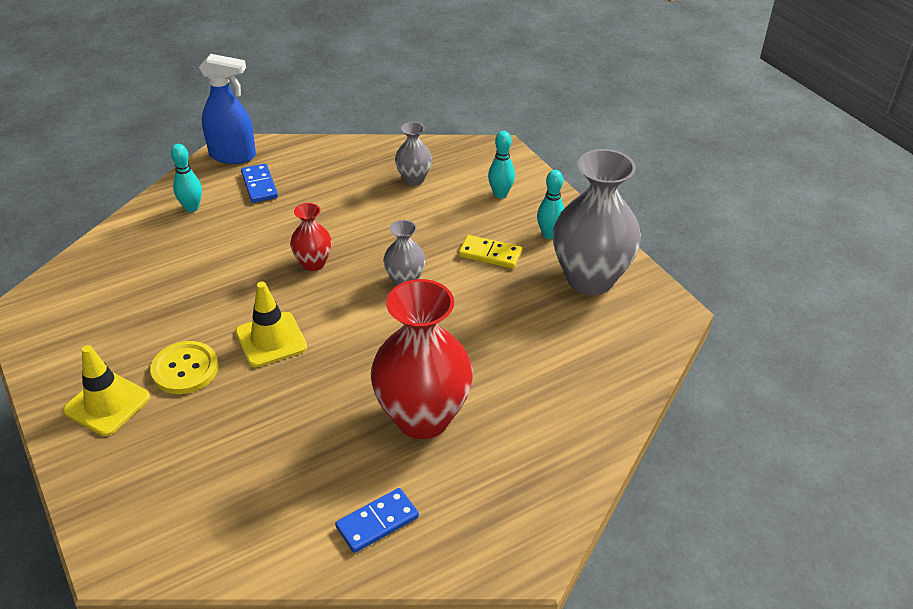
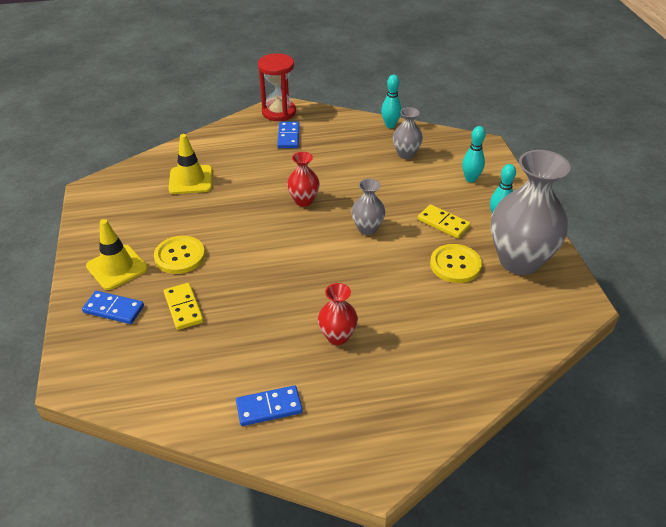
camera: 20 degrees right, 0 degrees up
(128, 458) = (114, 309): none -> blue domino
(192, 208) = (234, 143): turquoise bowling pin -> turquoise bowling pin (390, 125)
(219, 432) = (183, 308): none -> yellow domino
(233, 155) = (279, 112): blue spray bottle -> red hourglass
(271, 340) = (249, 249): yellow traffic cone -> yellow traffic cone (191, 180)
(422, 418) = (337, 336): red vase -> red vase, size x0.49
(522, 300) = (455, 265): none -> yellow button

